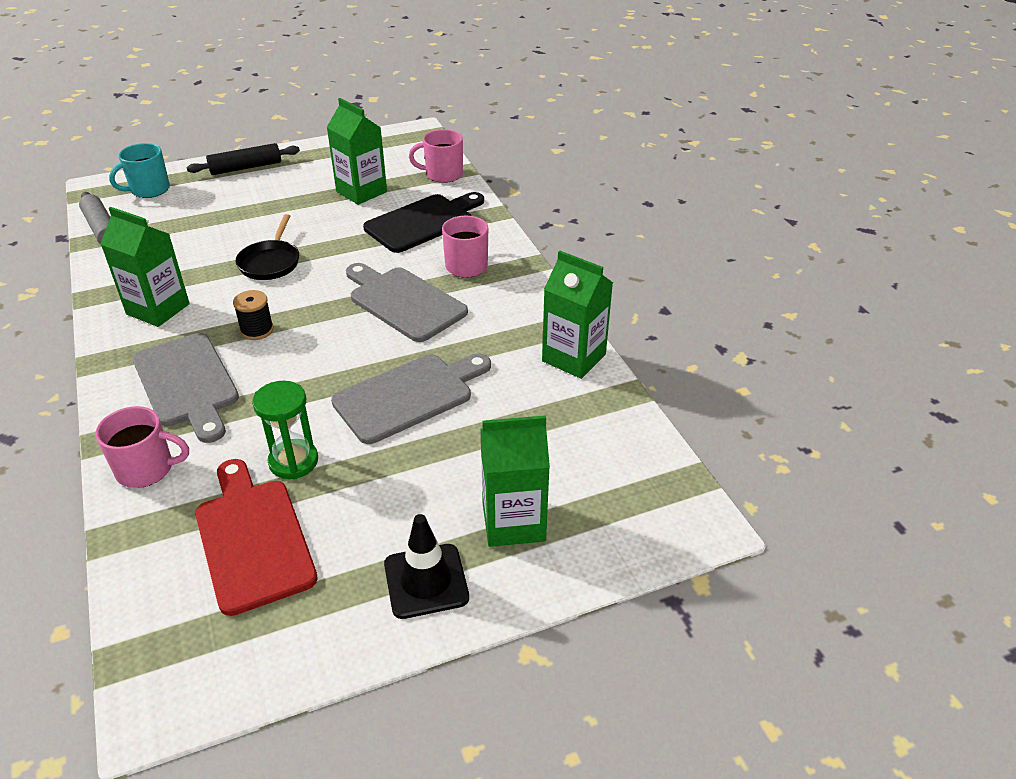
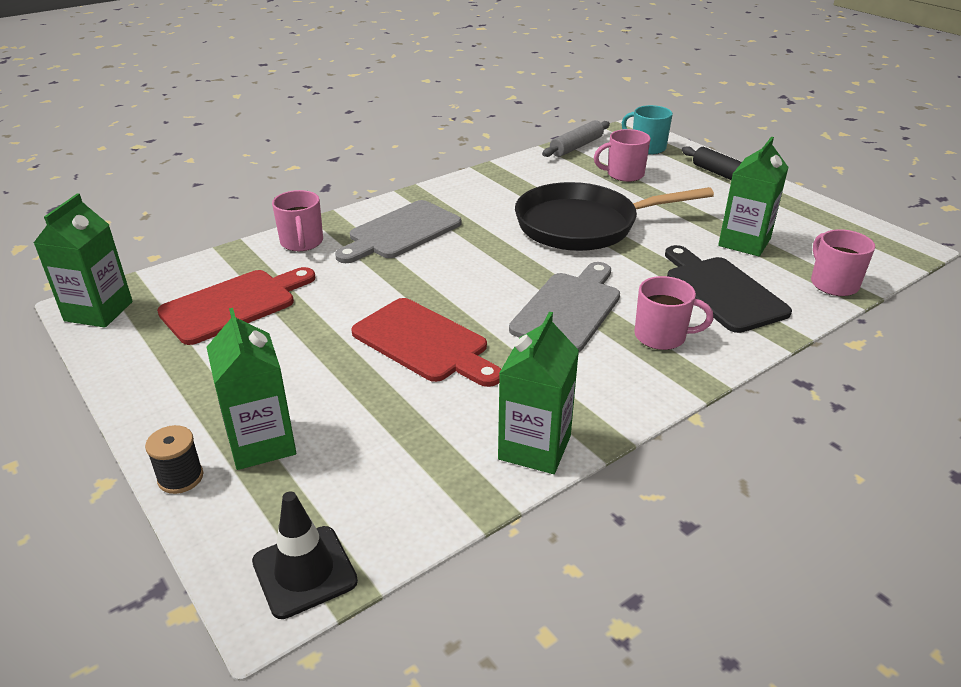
camera: 75 degrees right, 5 degrees down
(158, 309) = (487, 196): green carton -> green carton (98, 311)
(192, 216) = (624, 174): none -> pink mug
(257, 330) = (482, 244): black spool -> black spool (180, 478)
(270, 262) = (584, 225): black pan -> black pan, size x1.97
(293, 461) = (322, 302): green hourglass -> none
(409, 396) = (424, 343): grey cutting board -> red cutting board
(423, 222) = (722, 291): black cutting board -> black cutting board turned 150 degrees counterclockwise
(426, 581) = (188, 402): black traffic cone -> black traffic cone (304, 571)

